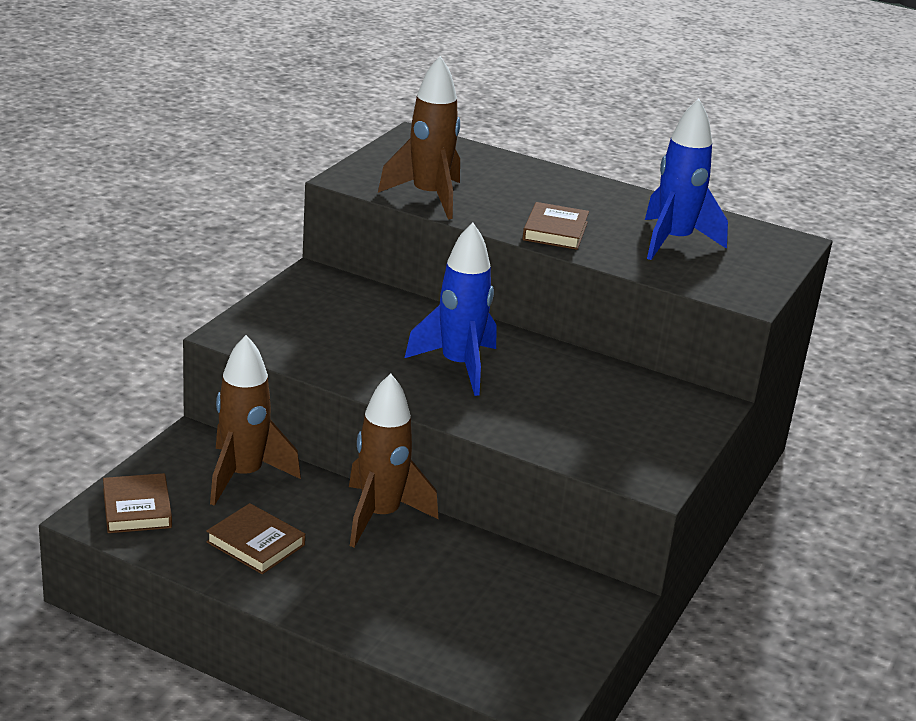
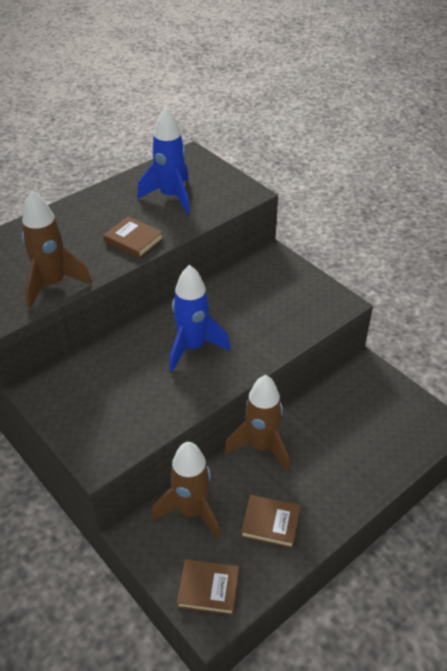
camera: 65 degrees left, 15 degrees up
(255, 543) = (270, 523): brown book -> brown book turned 45 degrees clockwise

